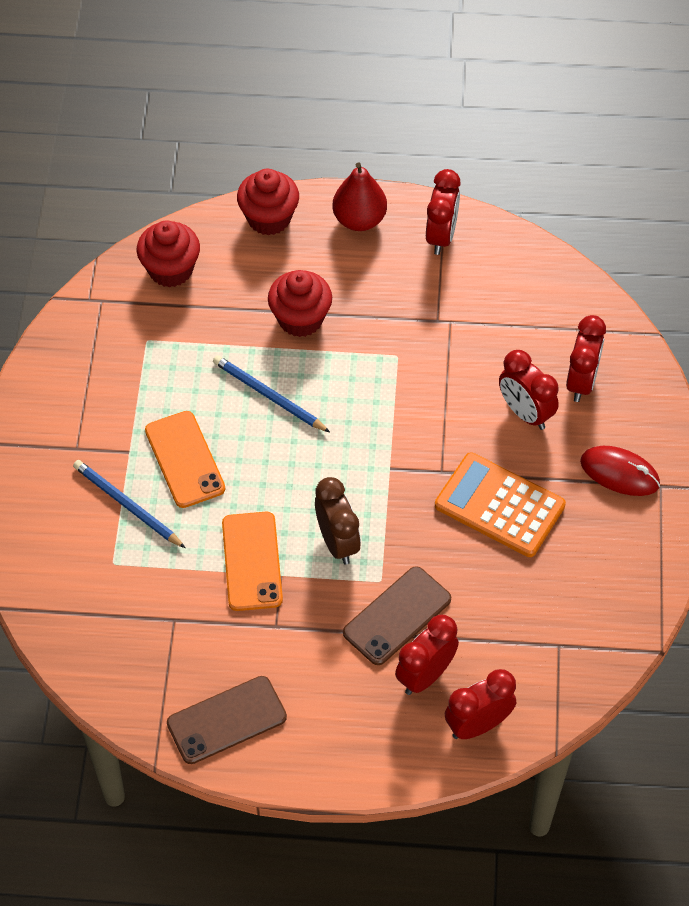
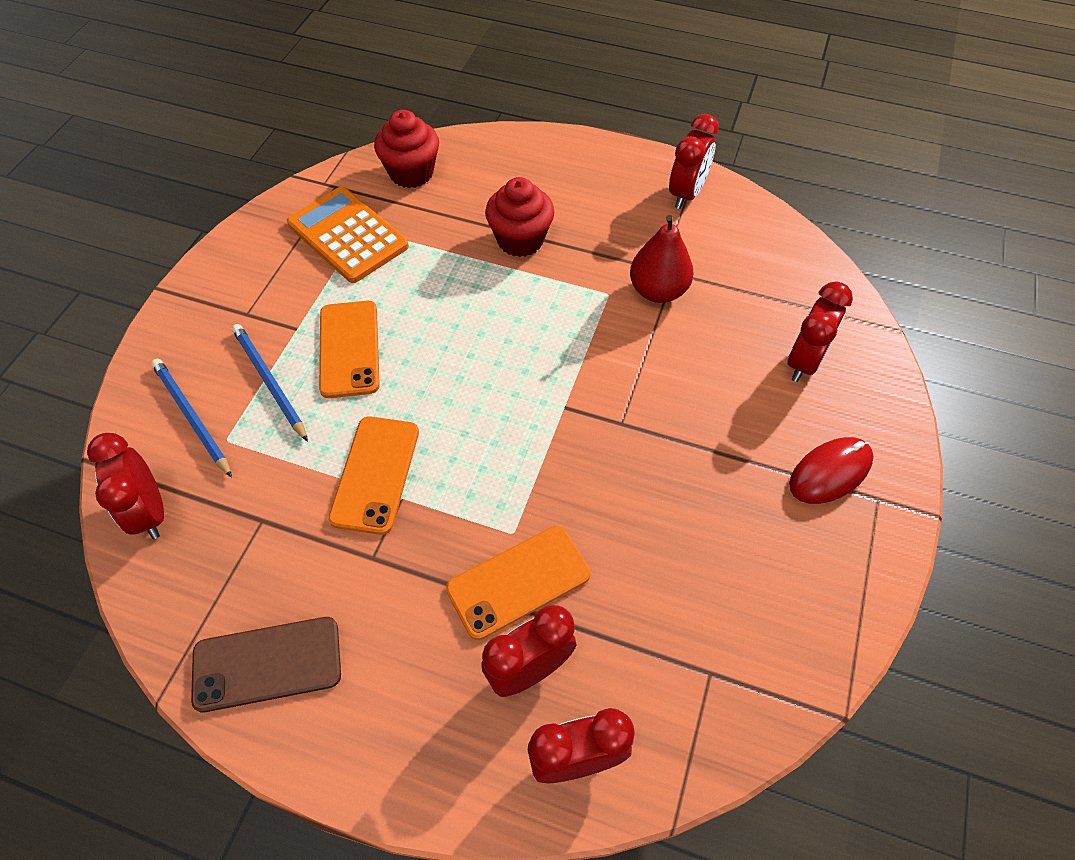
camera: 15 degrees right, 0 degrees up
(269, 218) = (522, 148): red cupcake -> none
(269, 396) = (461, 305): blue pencil -> blue pencil (192, 418)
(337, 542) = (478, 475): brown clock -> none
(359, 220) = (609, 165): red pear -> red pear (657, 291)
(397, 616) = (518, 582): brown phone -> orange phone
(499, 505) = (678, 477): orange calculator -> orange calculator (348, 235)
(525, 413) = (733, 381): red clock -> red clock (150, 512)
(619, 473) = (830, 472): red mouse -> red mouse turned 75 degrees counterclockwise

